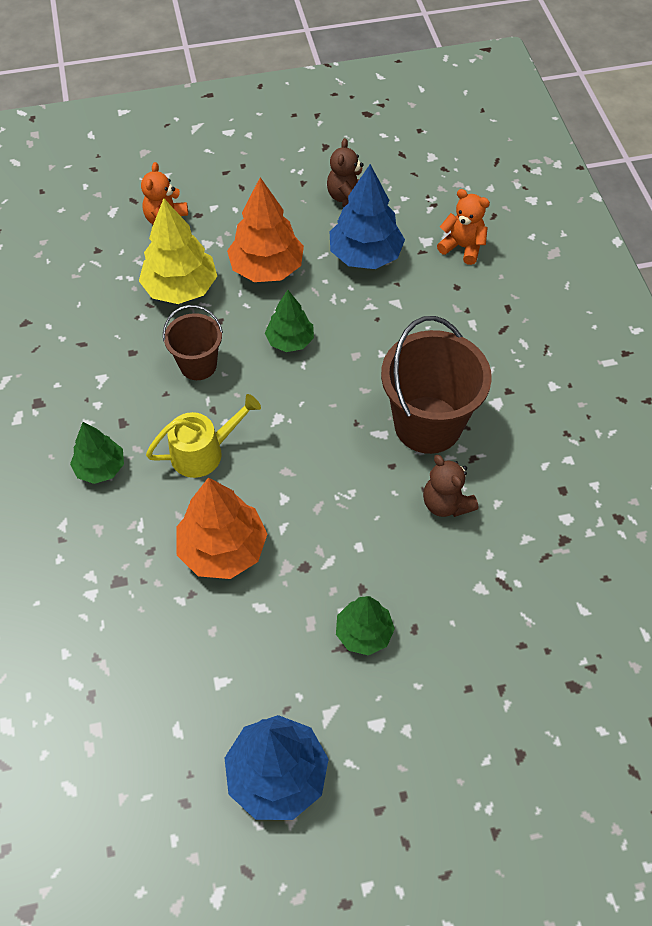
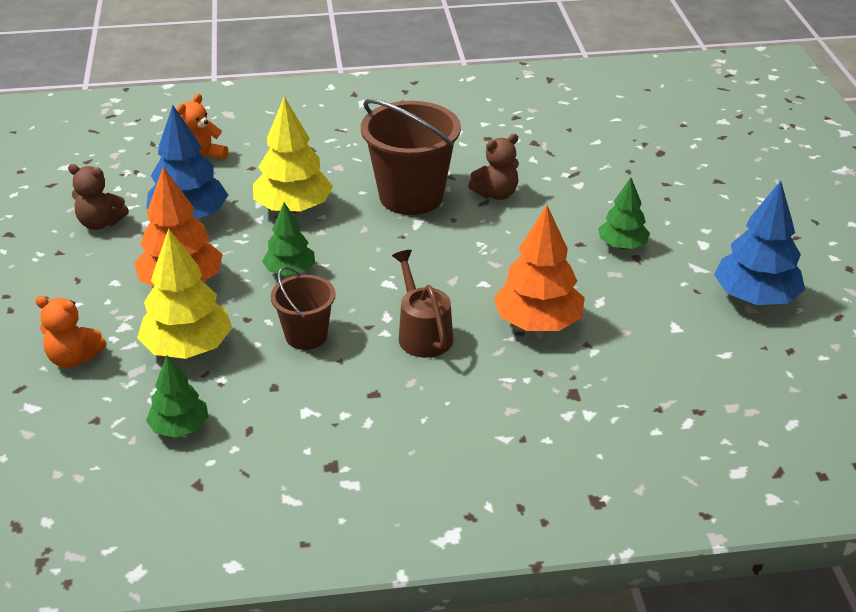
camera: 85 degrees left, 20 degrees down
(100, 468) = (433, 410): green tree -> green tree (180, 428)
(203, 452) = (422, 334): yellow watering can -> brown watering can
(391, 329) = (293, 208): none -> yellow tree

